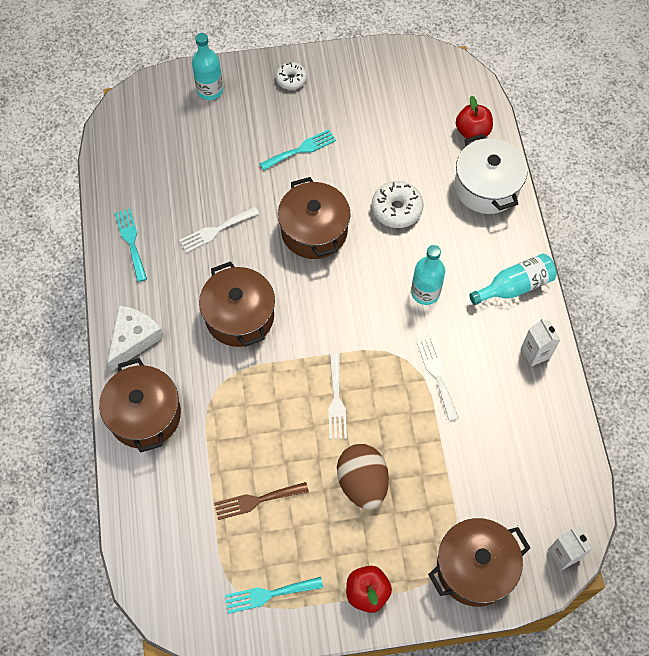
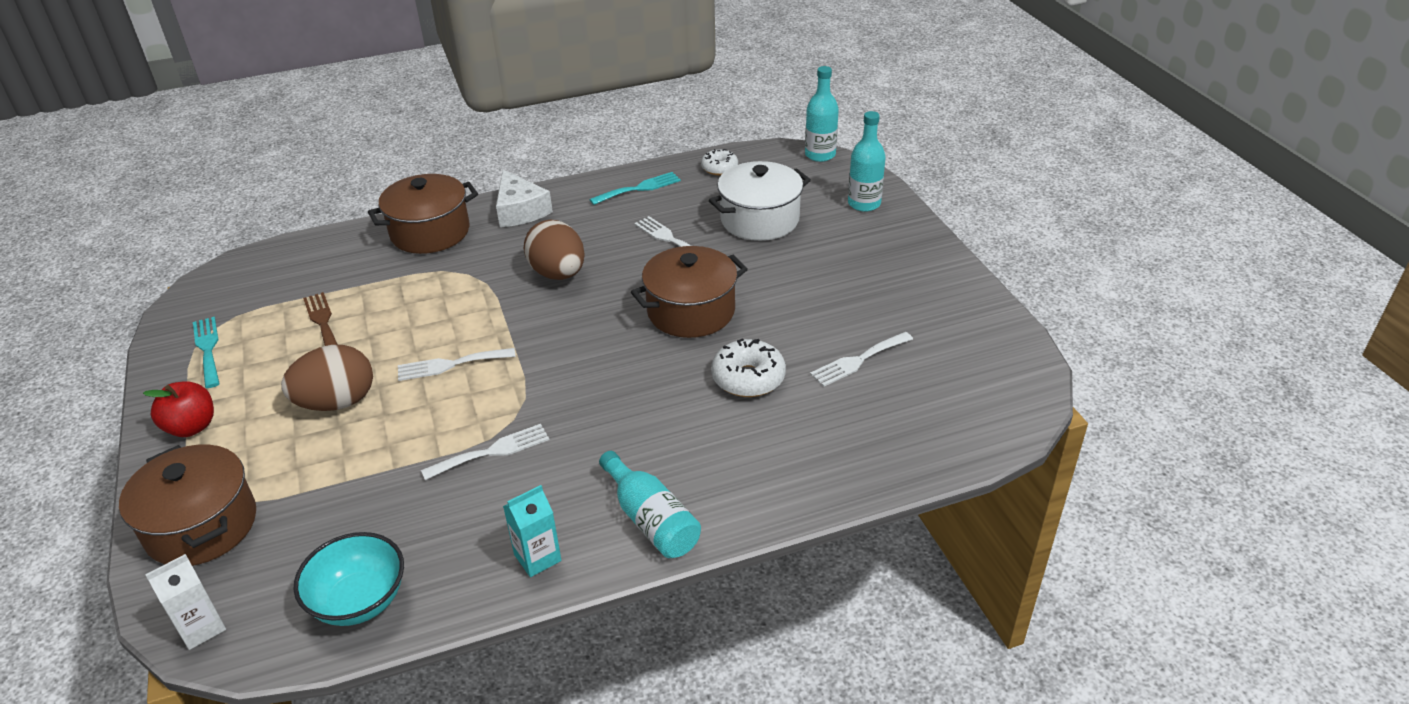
camera: 80 degrees right, 25 degrees down
(134, 339) = (520, 210): white cheese -> white cheese turned 45 degrees clockwise
(239, 316) = (558, 274): brown pot -> brown egg
(291, 79) = (915, 259): white donut -> white donut (719, 168)
(301, 149) = (810, 283): turquoise fork -> none
(393, 142) = (858, 360): none -> white fork
(425, 292) = (620, 423): turquoise bottle -> turquoise bottle (820, 155)
(472, 132) = (916, 438): red apple -> none
(486, 187) = (821, 466): white pot -> white pot (759, 220)
(535, 353) = (537, 557): white carton -> turquoise carton
(555, 457) = (359, 601): none -> turquoise bowl

